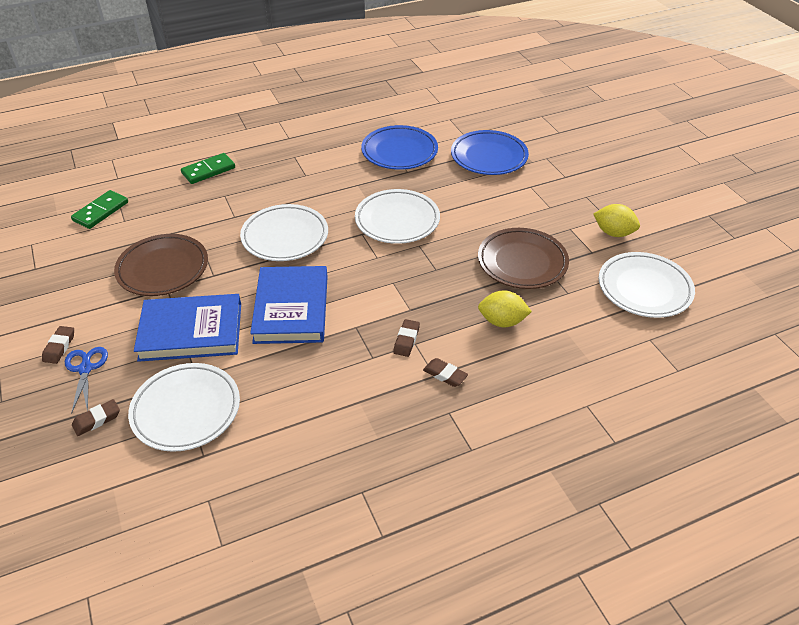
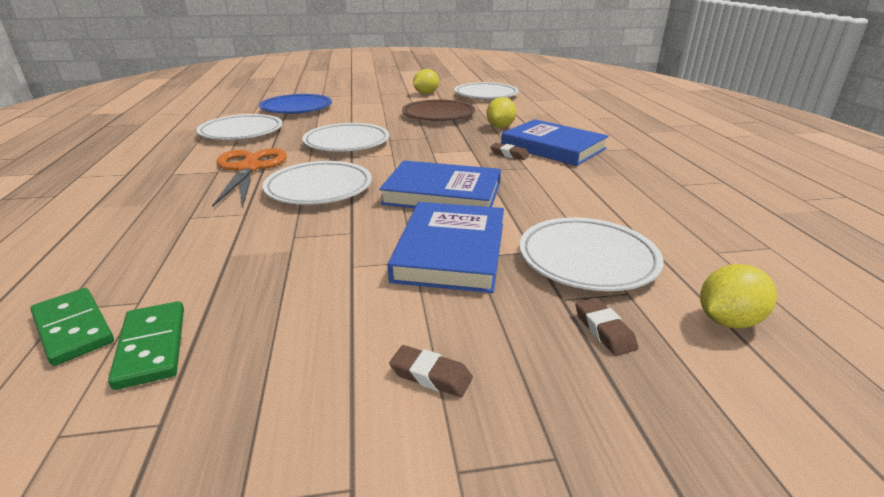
camera: 75 degrees left, 15 degrees down
(85, 369) = (494, 343): blue scissors -> none
(107, 490) = (728, 320): none -> yellow lemon
(163, 269) = (306, 268): brown plate -> none
(208, 170) = (112, 225): green domino -> green domino (152, 347)
(315, 188) = (249, 168): none -> orange scissors
(399, 152) = (241, 132): blue plate -> white plate
(445, 375) = (553, 147): brown eraser -> blue book

